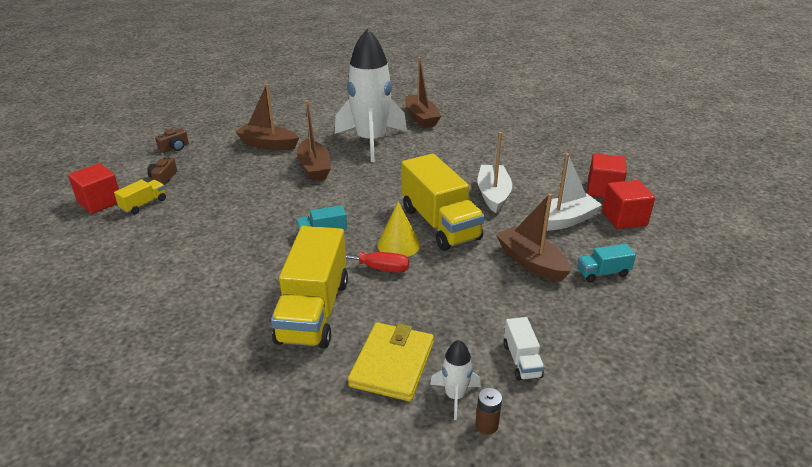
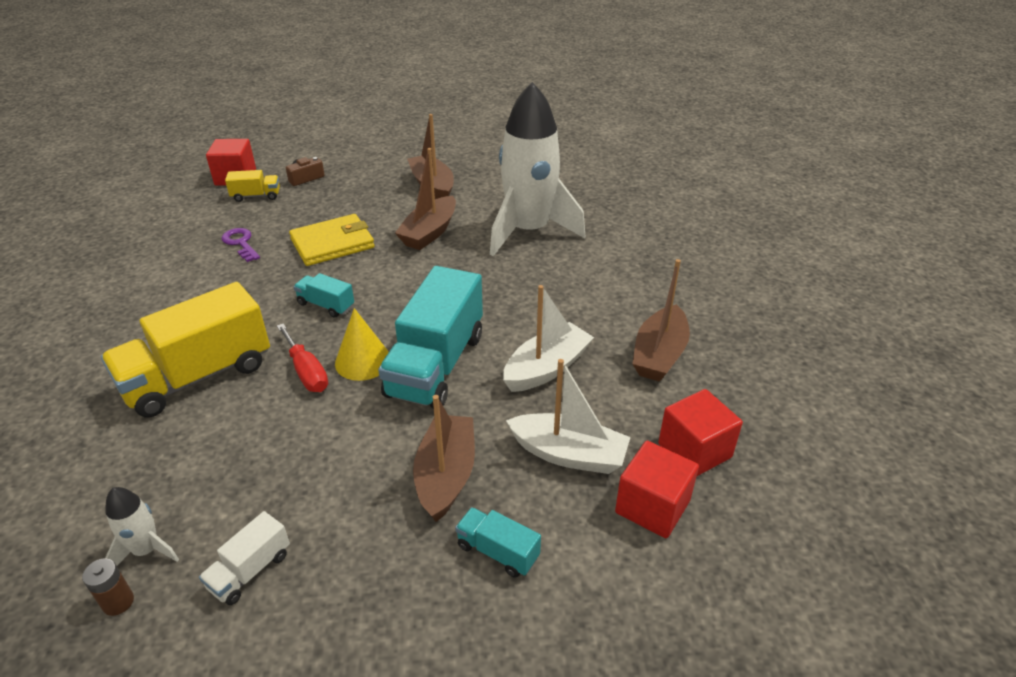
camera: 45 degrees right, 5 degrees up
(174, 148) = (358, 152): brown camera -> none
(191, 234) = (241, 243): none -> purple key
(392, 364) = (162, 474): yellow wallet -> yellow wallet (332, 243)
(421, 118) = (627, 230): brown boat -> brown boat (659, 355)
(440, 224) = (436, 365): yellow truck -> turquoise truck

